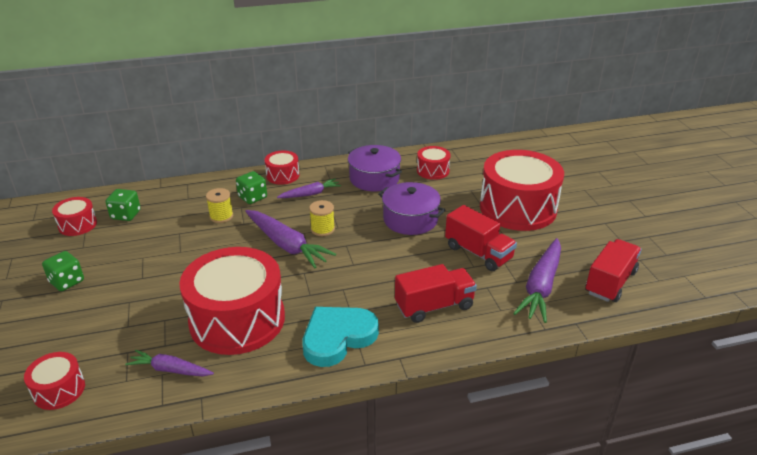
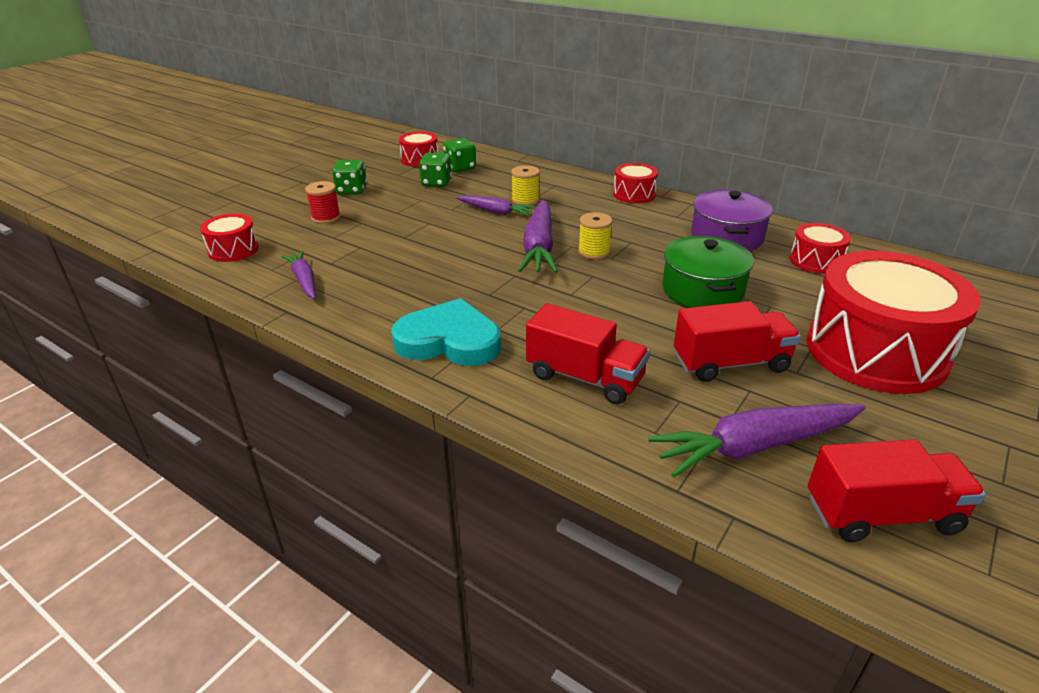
camera: 50 degrees right, 0 degrees up
(89, 315) = (326, 217): none -> red spool
(237, 320) = (403, 277): red drum -> none
(252, 197) = (576, 199): green dice -> green dice (436, 183)
(310, 194) = (634, 220): purple carrot -> purple carrot (496, 211)
(410, 219) = (702, 290): purple pot -> green pot
(478, 253) = (730, 363): red truck -> red truck turned 105 degrees counterclockwise

